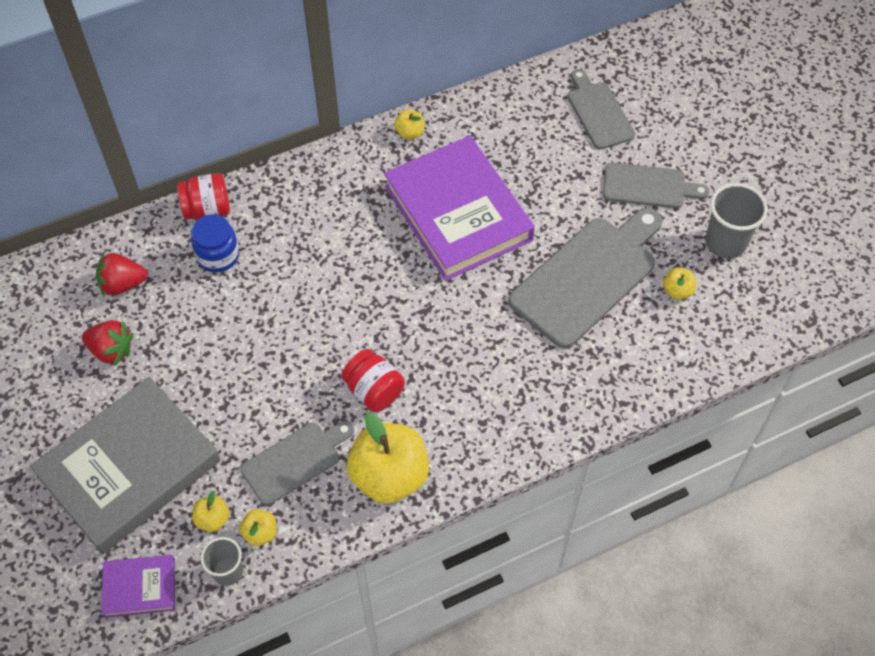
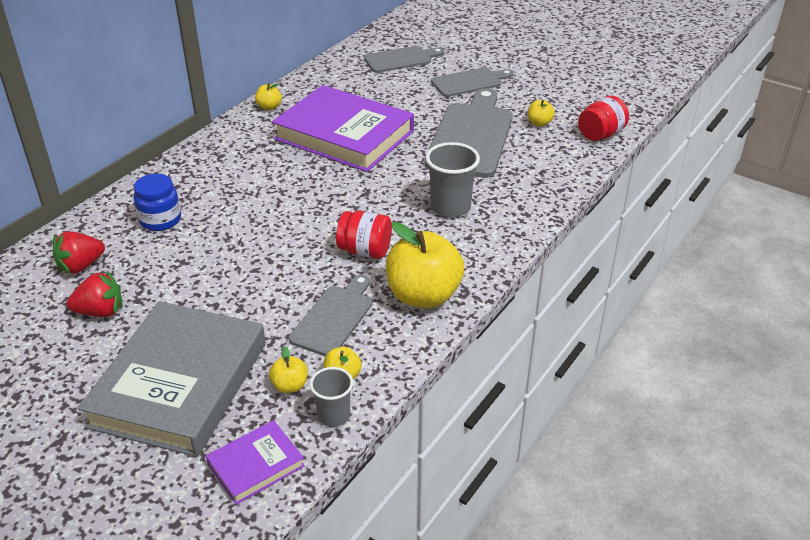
camera: 30 degrees left, 20 degrees down
(207, 209) = (129, 197): red jar -> red jar (601, 134)
(598, 112) = (401, 59): grey cutting board -> grey cutting board turned 120 degrees clockwise
(725, 242) = (547, 91): grey cup -> grey cup (450, 207)

